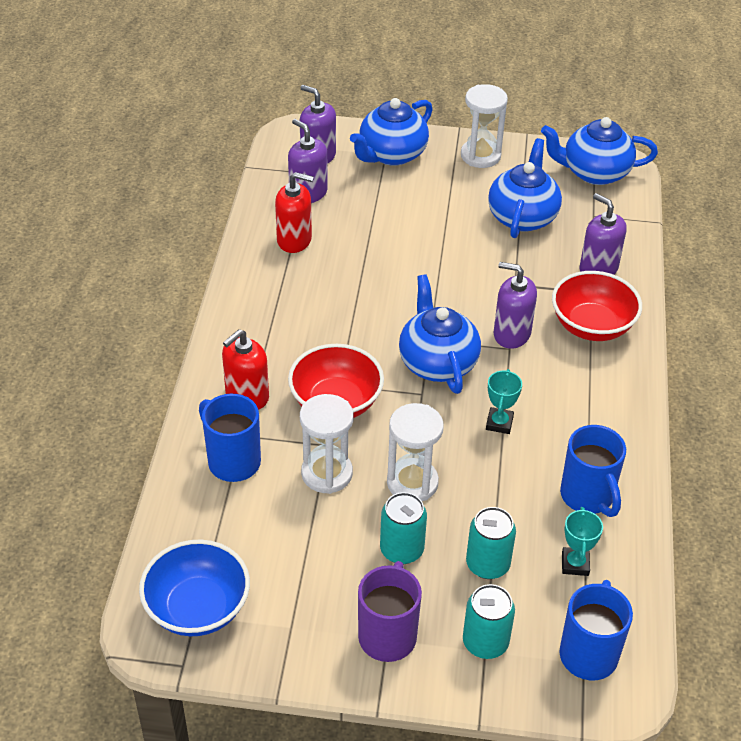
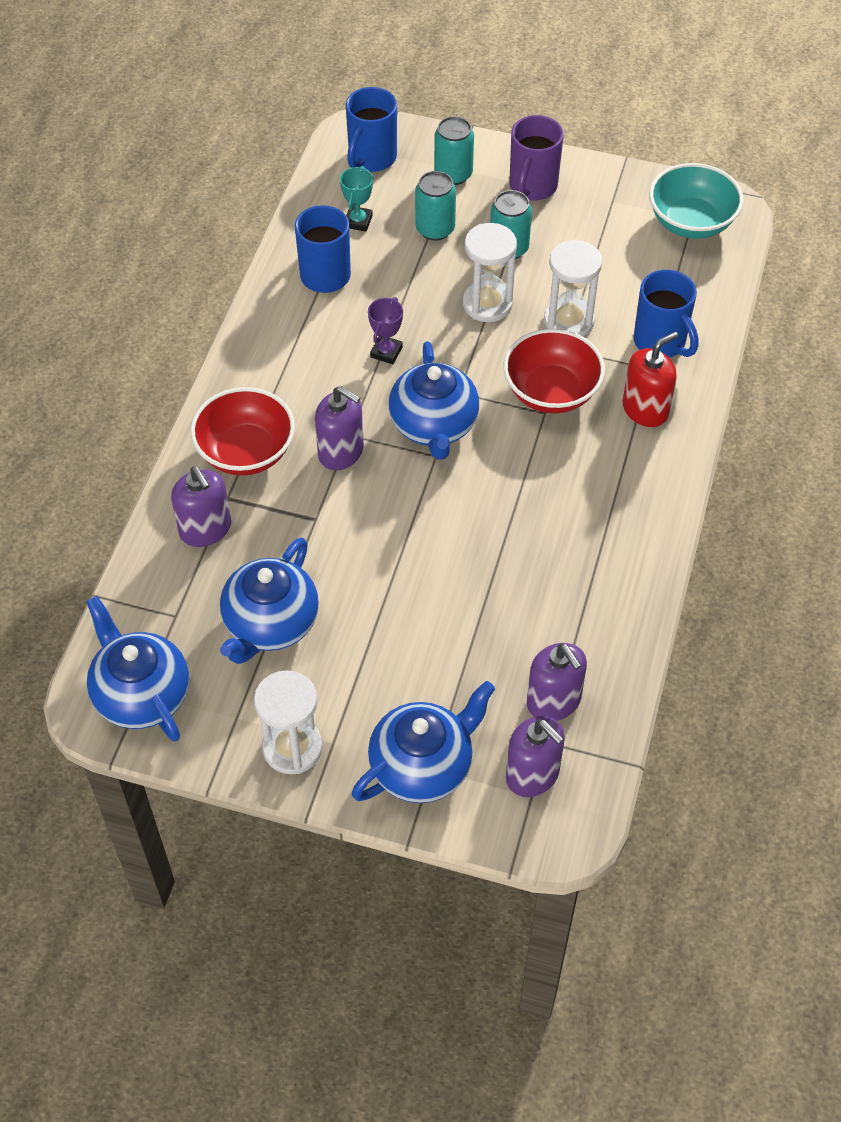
camera: 170 degrees left, 10 degrees up
(197, 608) = (691, 222): blue bowl -> turquoise bowl
(294, 240) = (579, 618): red soap dispenser -> none
(499, 423) = (386, 352): turquoise trophy -> purple trophy
(594, 172) = (141, 694): blue teapot -> blue teapot turned 135 degrees counterclockwise

